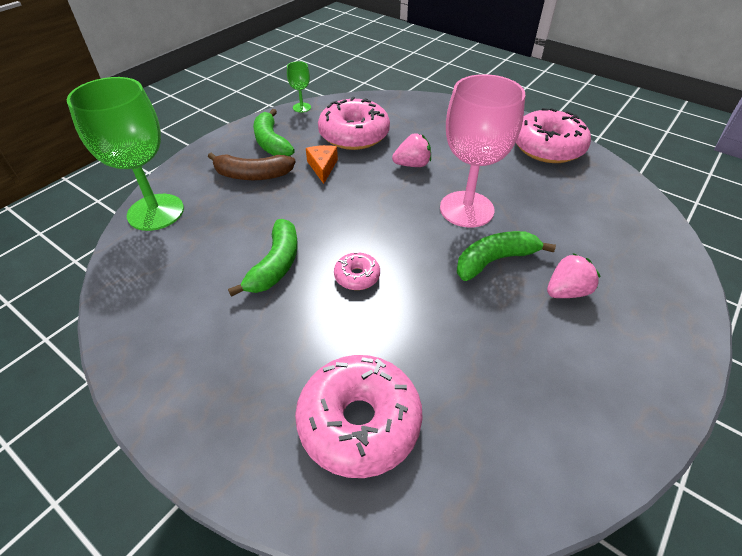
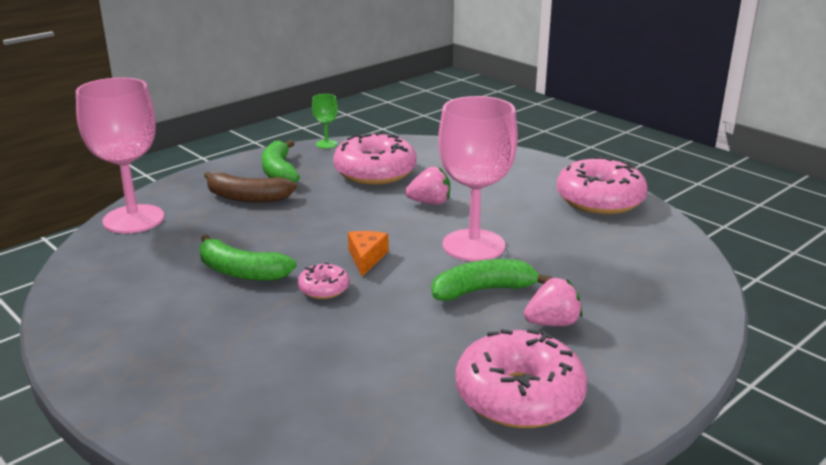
camera: 10 degrees right, 20 degrees down
(156, 212) = (133, 219): green goblet -> pink goblet
(275, 265) = (241, 272): green banana -> green banana turned 90 degrees clockwise
(322, 167) = (327, 197): orange cheese -> orange cheese (366, 258)
(359, 422) = (275, 397): pink donut -> pink donut (519, 396)

